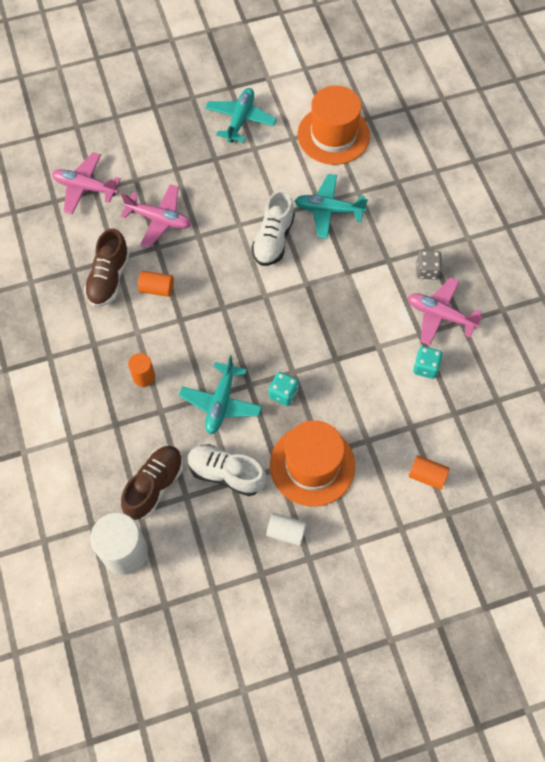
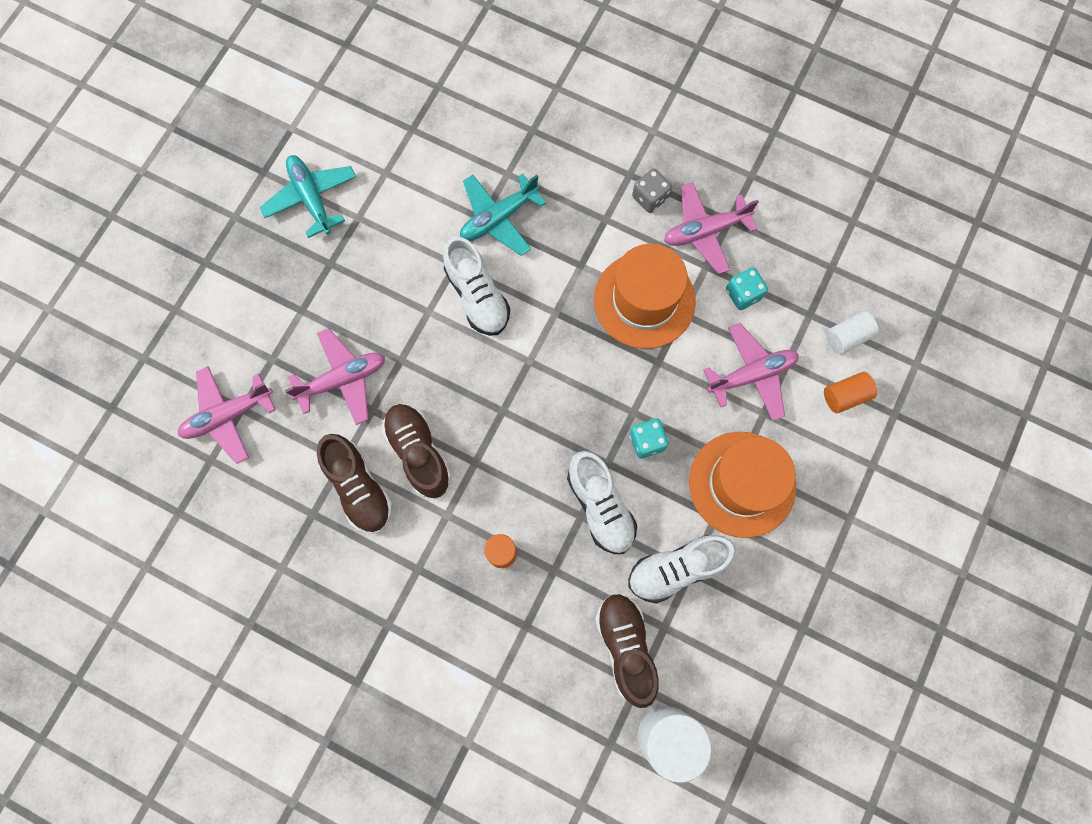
camera: 45 degrees left, 10 degrees up
(157, 289) = (418, 453): orange cylinder -> brown shoe
(221, 402) = (600, 506): turquoise plane -> white shoe
(286, 532) = (784, 569): white cylinder -> white cylinder (847, 337)
(333, 135) = (422, 134): orange hat -> orange hat (644, 300)
(382, 414) = (751, 375): none -> pink plane

